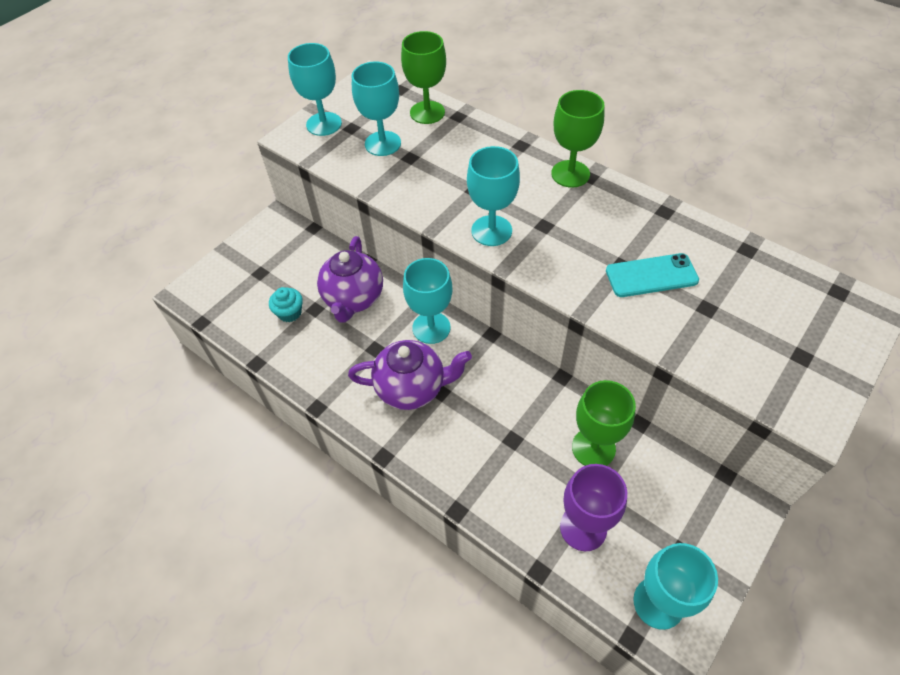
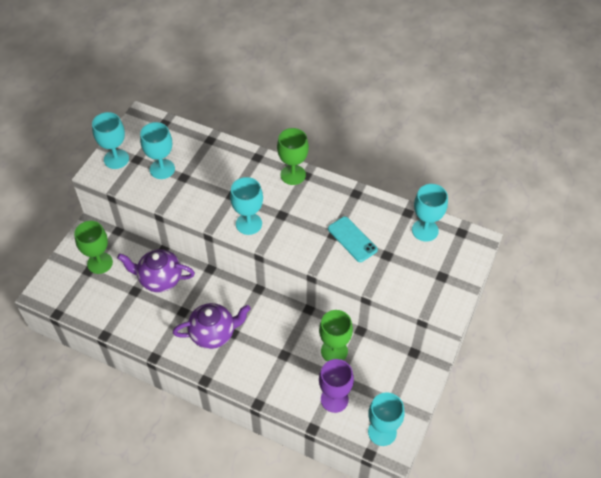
camera: 15 degrees left, 0 degrees up
(289, 313) = (118, 296): turquoise cupcake -> none
(353, 299) = (160, 279): purple teapot -> purple teapot turned 105 degrees clockwise
(427, 112) = (187, 140): green goblet -> green goblet (100, 263)
(431, 328) = (217, 291): turquoise goblet -> turquoise goblet (425, 230)
(651, 276) = (352, 239): turquoise phone -> turquoise phone turned 75 degrees clockwise

